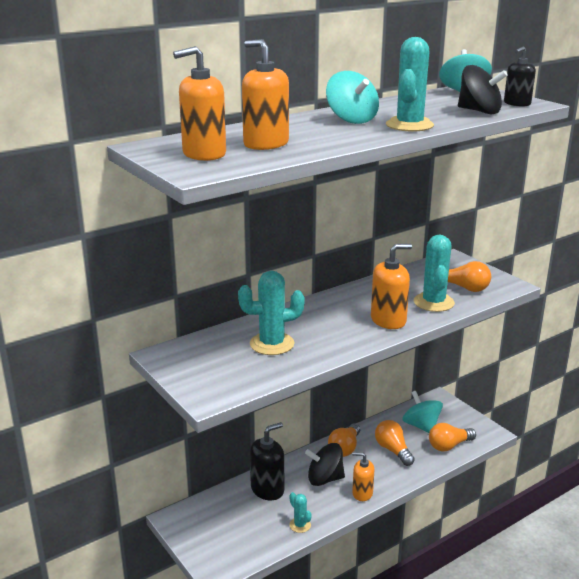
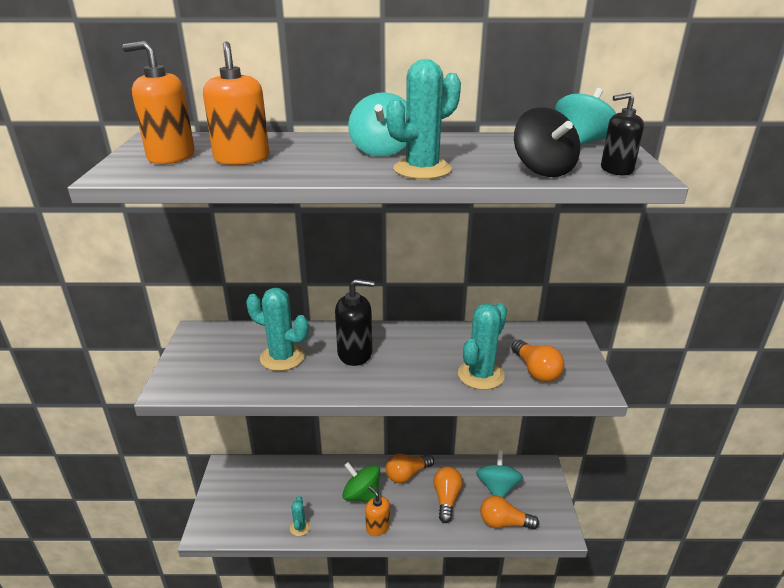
camera: 35 degrees right, 5 degrees up
(267, 489) = (310, 479): black soap dispenser -> black soap dispenser (355, 353)
(325, 479) = (362, 495): black spinning top -> green spinning top
(388, 320) = (410, 376): orange soap dispenser -> none

